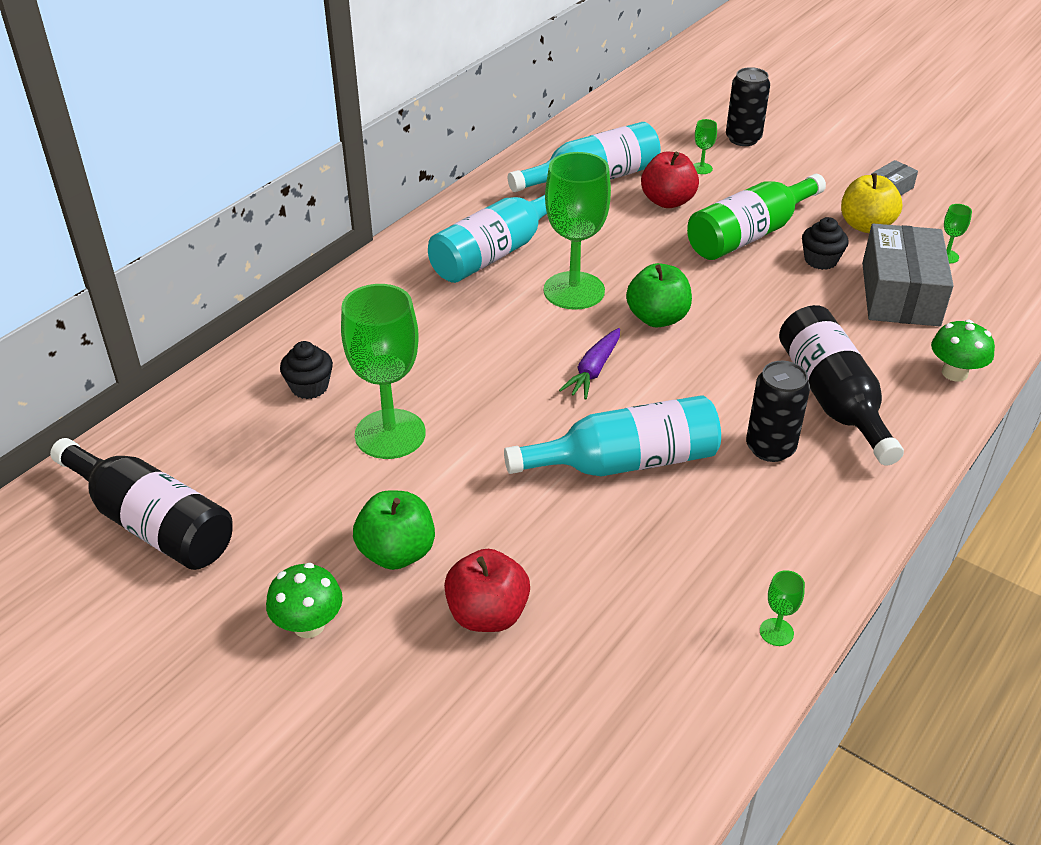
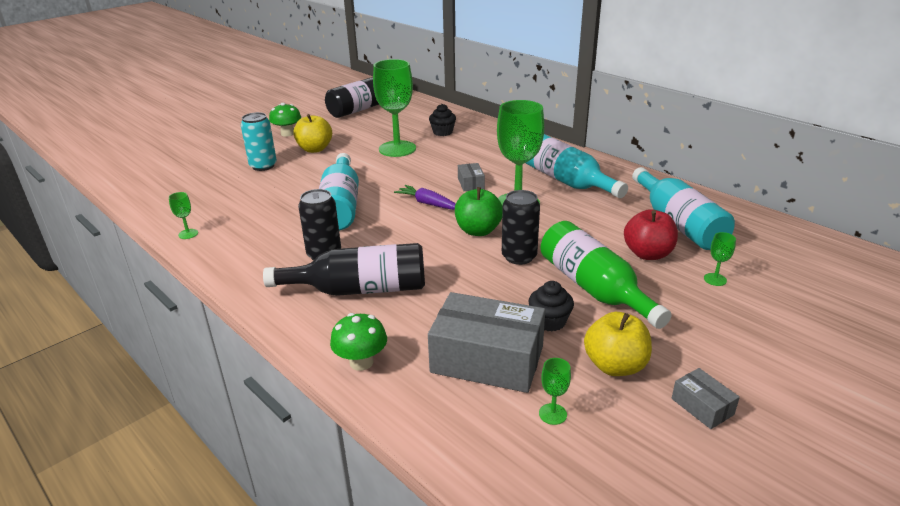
camera: 100 degrees right, 10 degrees down
(397, 553) = (315, 149): green apple -> yellow apple
(487, 614) = (263, 166): red apple -> turquoise can
(519, 336) = (471, 183): none -> grey box
(743, 139) = (792, 315): black can -> black can (519, 257)

